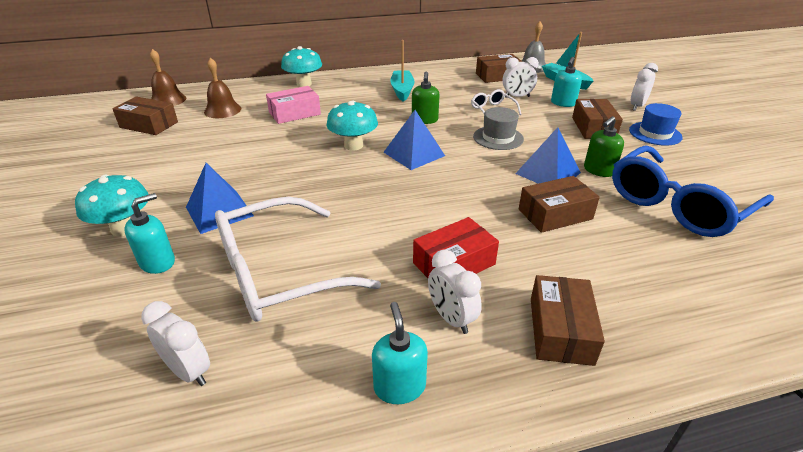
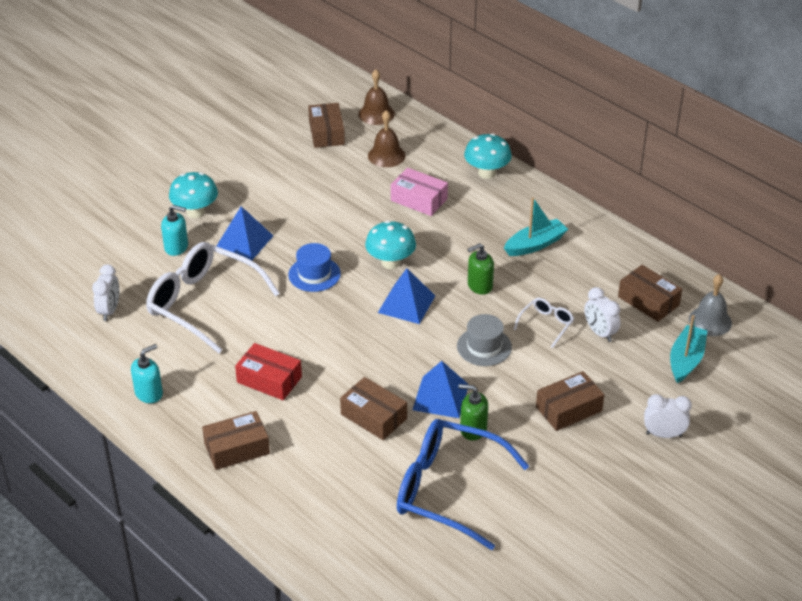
camera: 60 degrees right, 5 degrees up
(451, 318) = (215, 396): white clock -> none
(563, 103) = (615, 373): turquoise soap dispenser -> none
(655, 133) = (595, 458): blue hat -> blue hat (314, 274)

